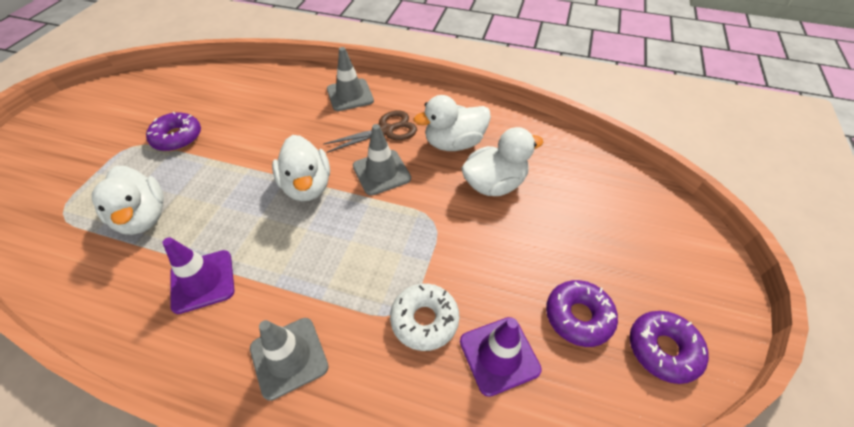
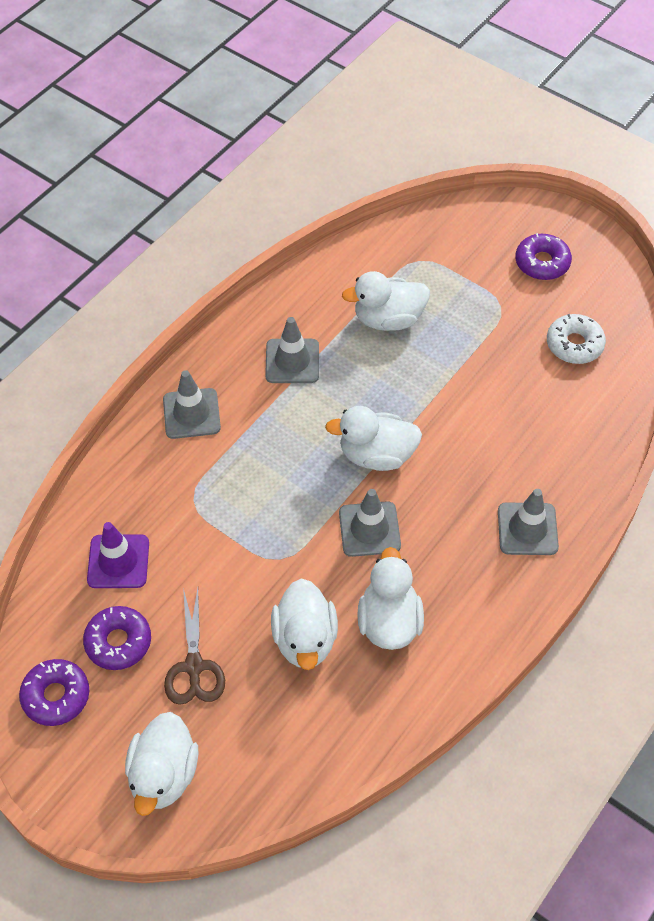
camera: 110 degrees right, 5 degrees up
(177, 137) = (501, 345): purple donut -> purple donut (542, 263)
(202, 281) = (292, 361): purple traffic cone -> grey traffic cone
(386, 130) = (440, 553): brown scissors -> brown scissors (194, 666)
(424, 320) = (176, 516): white donut -> white donut (574, 344)
(656, 235) = (163, 774): none -> white duck

